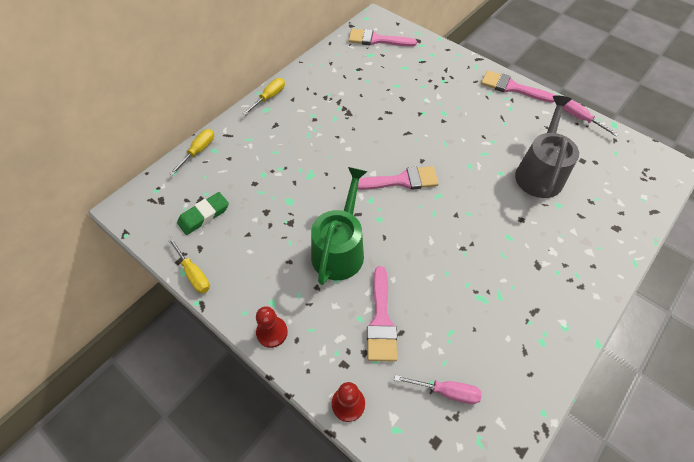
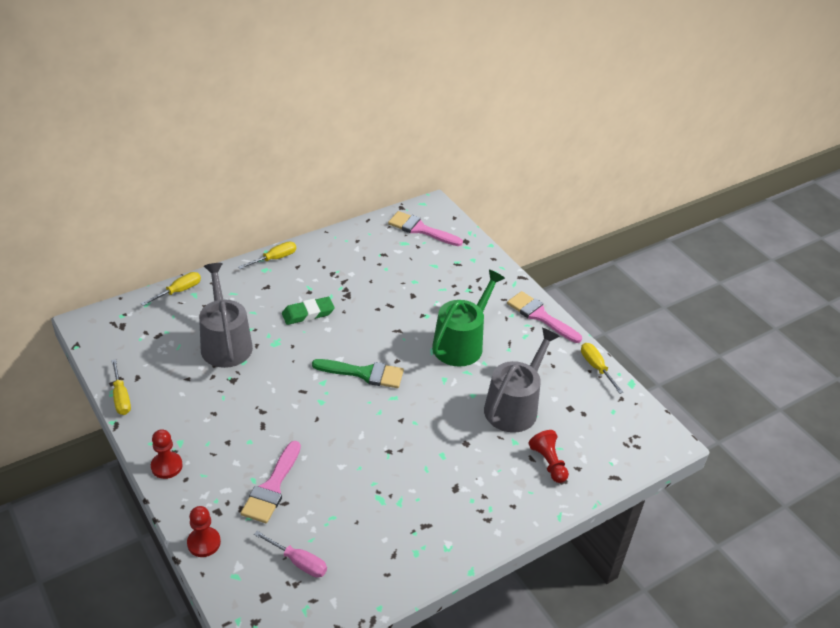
camera: 15 degrees right, 15 degrees down
(204, 215) = (155, 350): green eraser -> green eraser (308, 314)
(265, 189) = (225, 343): none -> grey watering can
(339, 249) = (267, 416): green watering can -> green watering can (461, 343)
(401, 181) = (364, 373): pink brush -> green brush
(580, 119) = (596, 367): pink screwdriver -> yellow screwdriver
(596, 215) = (548, 463): none -> red pawn

